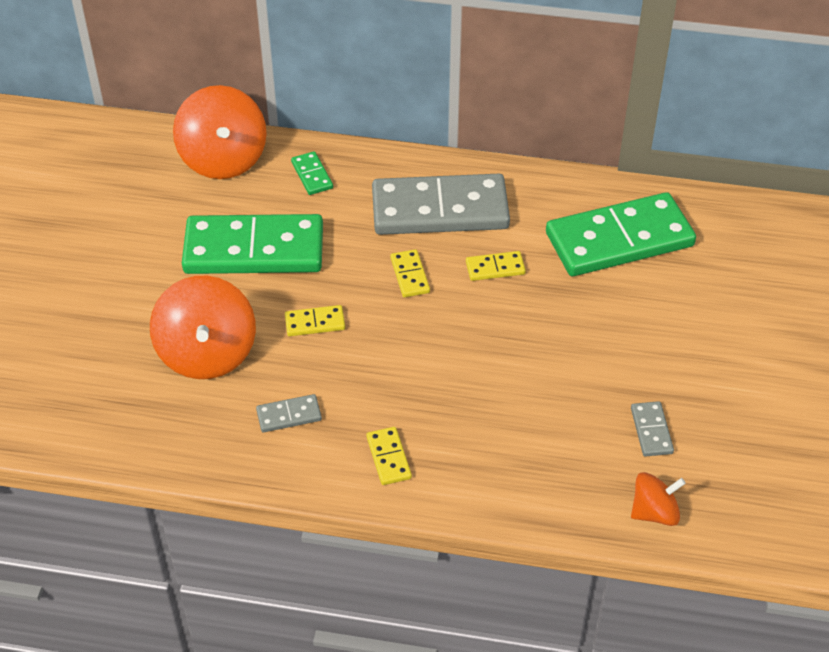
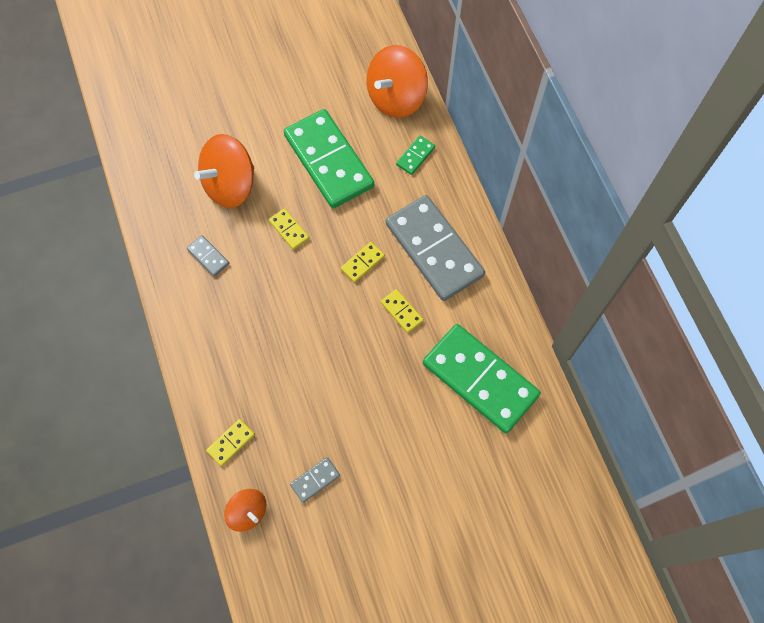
camera: 60 degrees right, 20 degrees up
(388, 457) = (206, 330): yellow domino -> yellow domino (231, 442)

